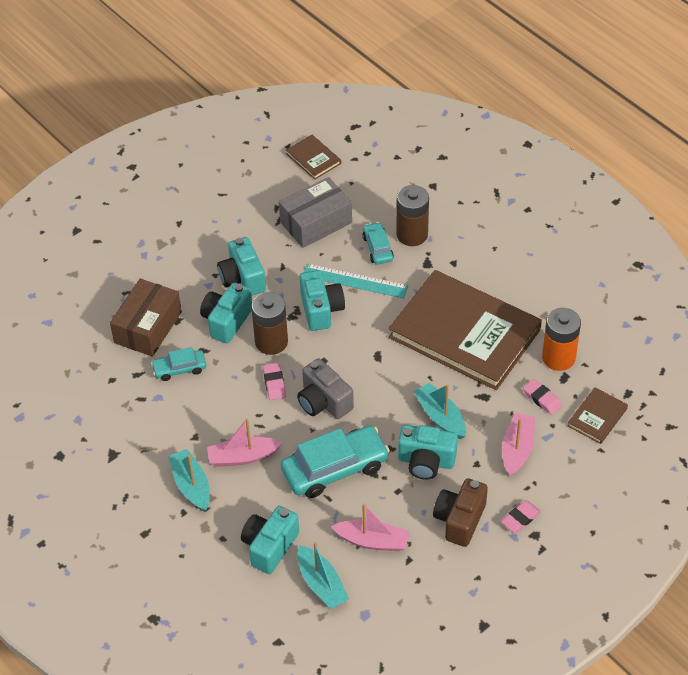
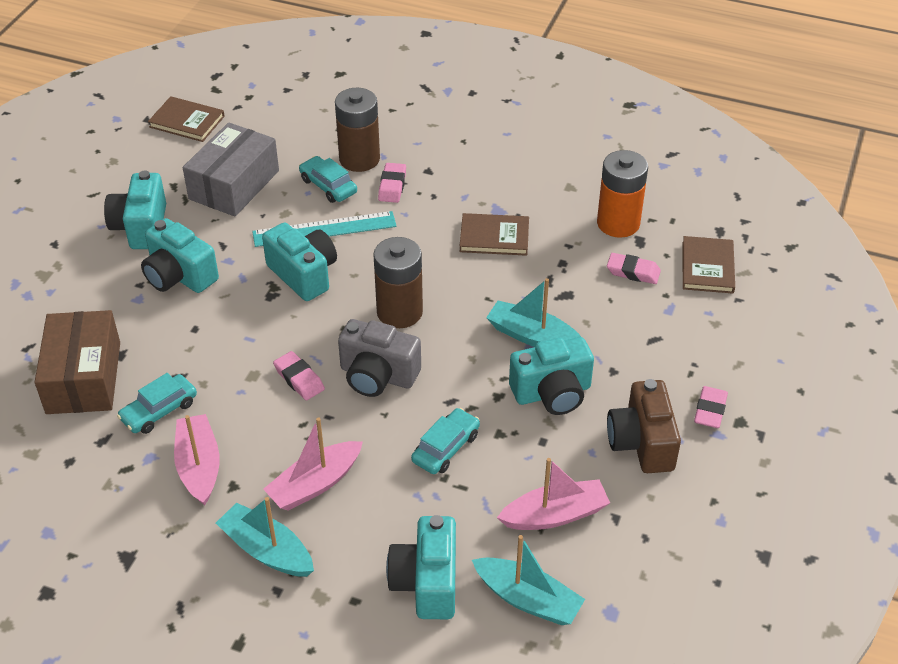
camera: 30 degrees left, 5 degrees down
(226, 321) = (188, 331): turquoise camera -> turquoise camera (141, 227)
(271, 342) = (263, 333): brown battery -> brown battery (399, 312)
(335, 468) = (446, 448): turquoise car -> turquoise car, size x0.53
(421, 265) = (392, 186): none -> pink eraser
(465, 333) = (494, 237): brown book -> brown book, size x0.41
(517, 449) = (647, 336): pink boat -> pink boat (199, 466)

